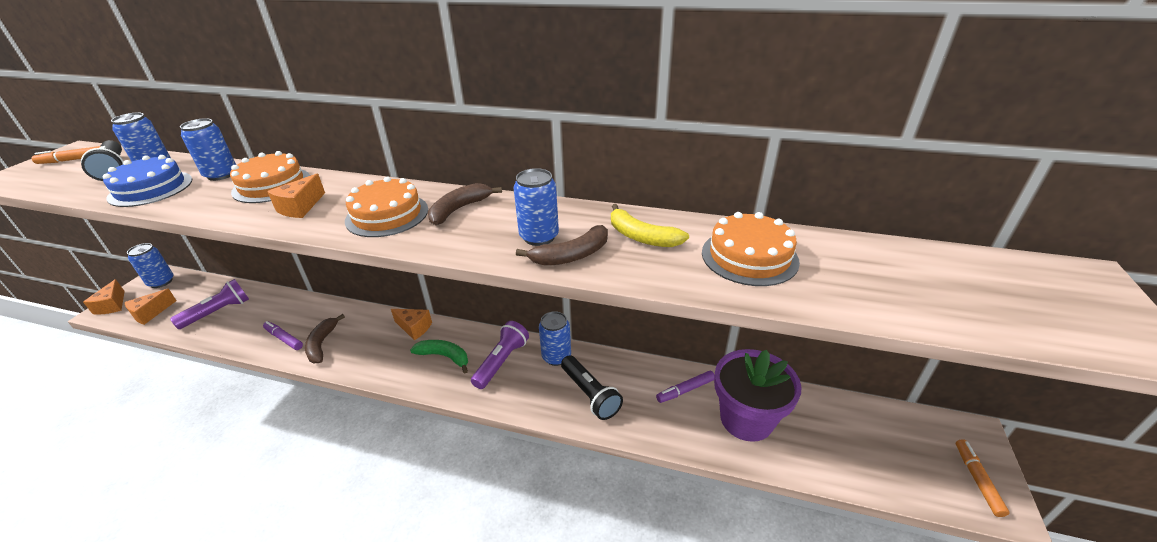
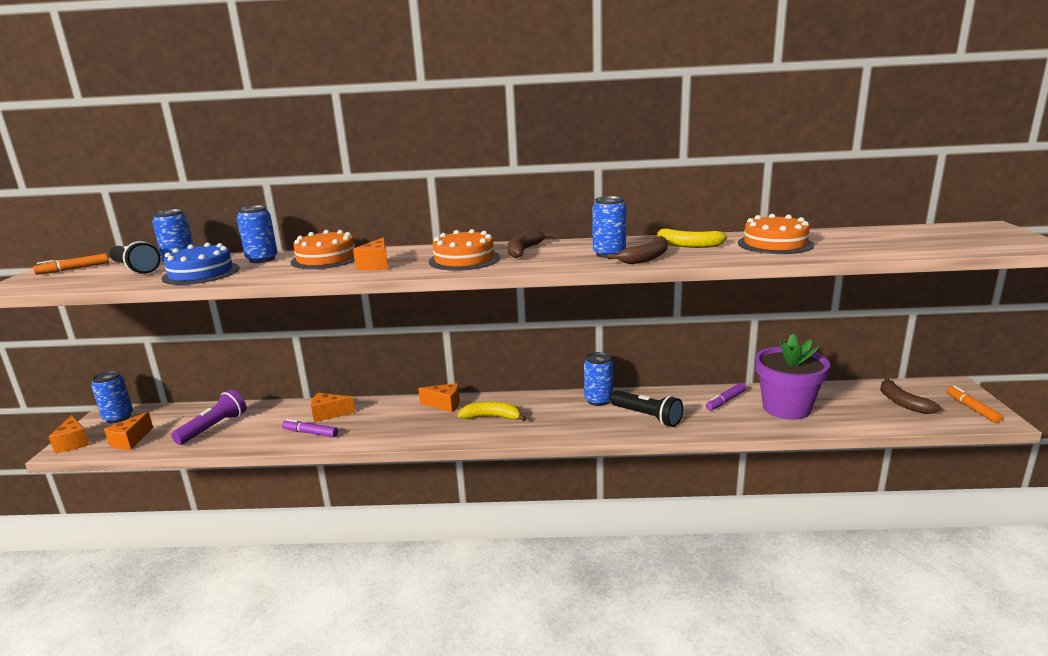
camera: 15 degrees left, 15 degrees down
(313, 317) = (329, 414): none -> orange cheese
(322, 344) = (356, 430): brown banana -> brown banana (903, 403)
(444, 357) = (492, 417): green banana -> yellow banana
(501, 362) = (550, 411): purple flashlight -> none

